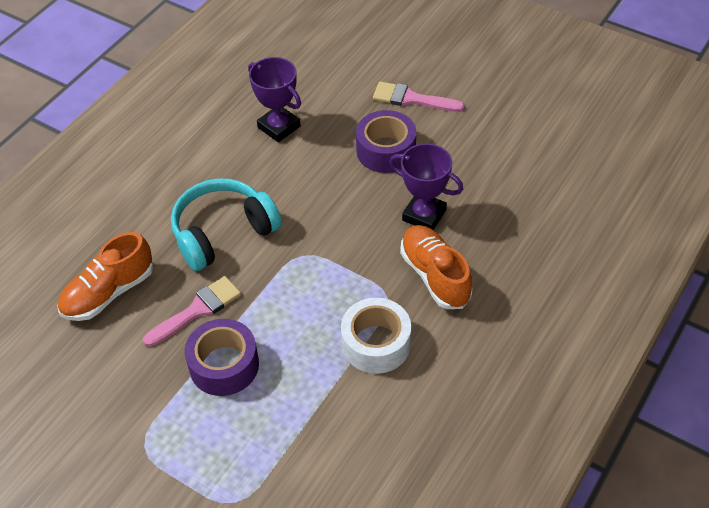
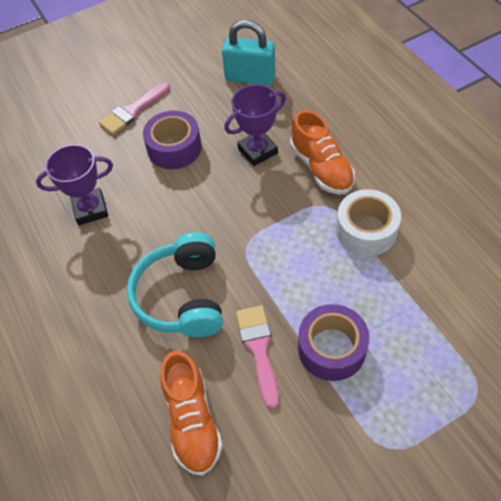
camera: 60 degrees left, 5 degrees up
(435, 276) = (321, 168): orange shoe -> orange shoe turned 120 degrees counterclockwise
(521, 167) = (250, 78): none -> turquoise padlock

